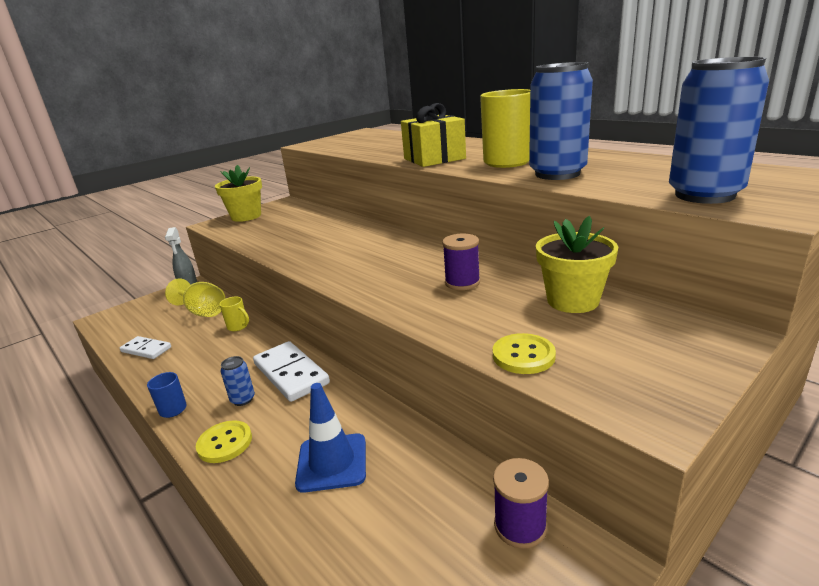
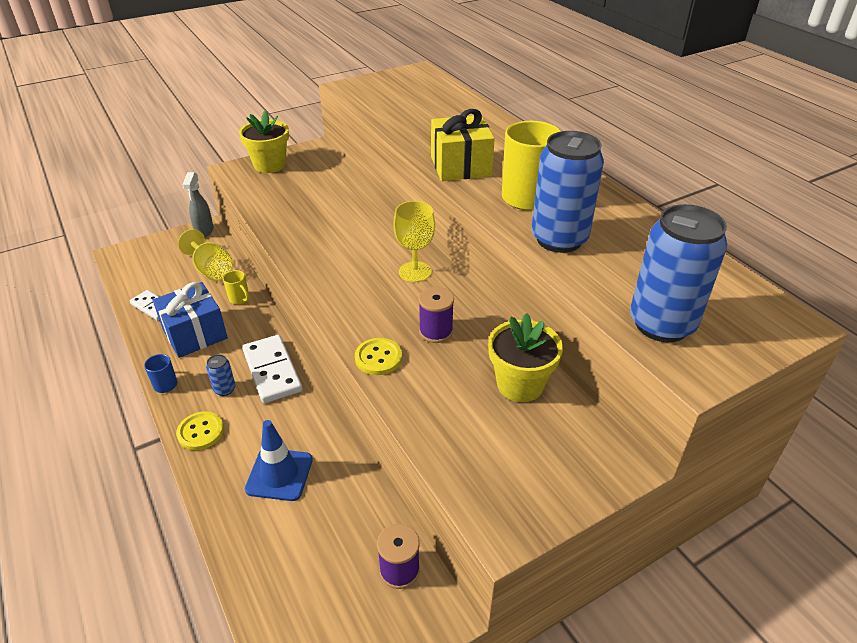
camera: 10 degrees right, 15 degrees up
(197, 361) = (195, 334): none -> blue gift
(416, 251) = (415, 272): none -> yellow goblet
(523, 355) = (441, 438): yellow button -> yellow button (378, 358)

